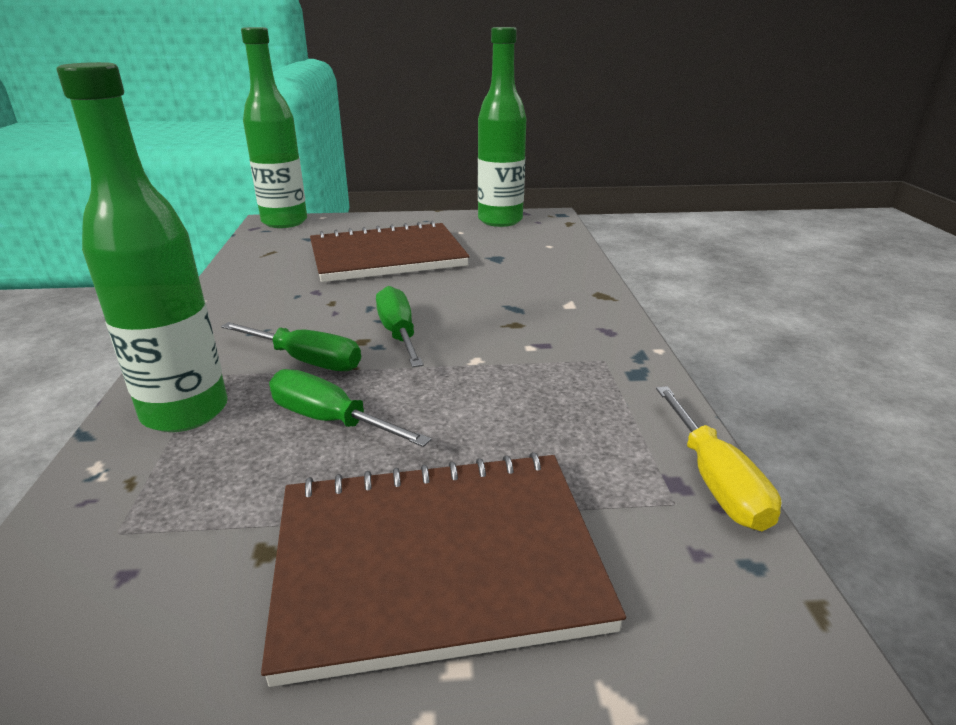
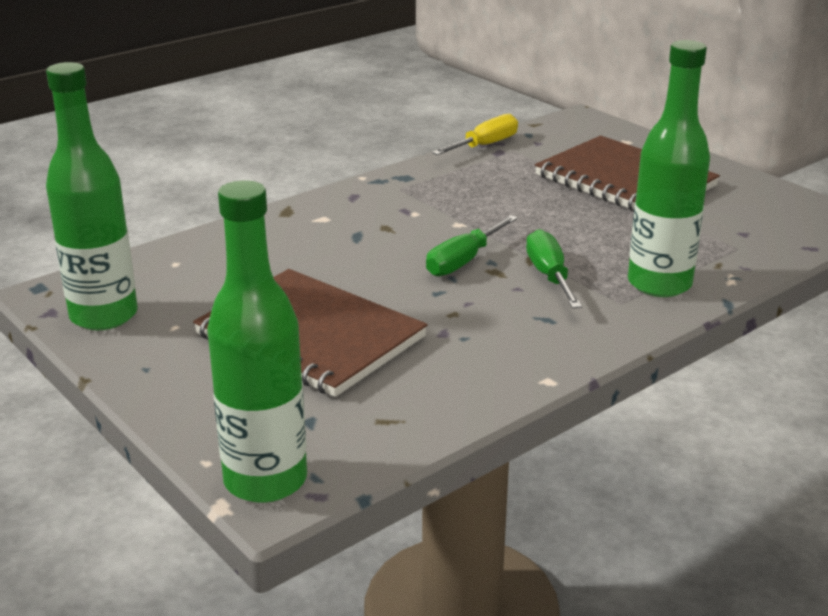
camera: 125 degrees left, 0 degrees up
(330, 420) = (589, 238): green screwdriver -> none

